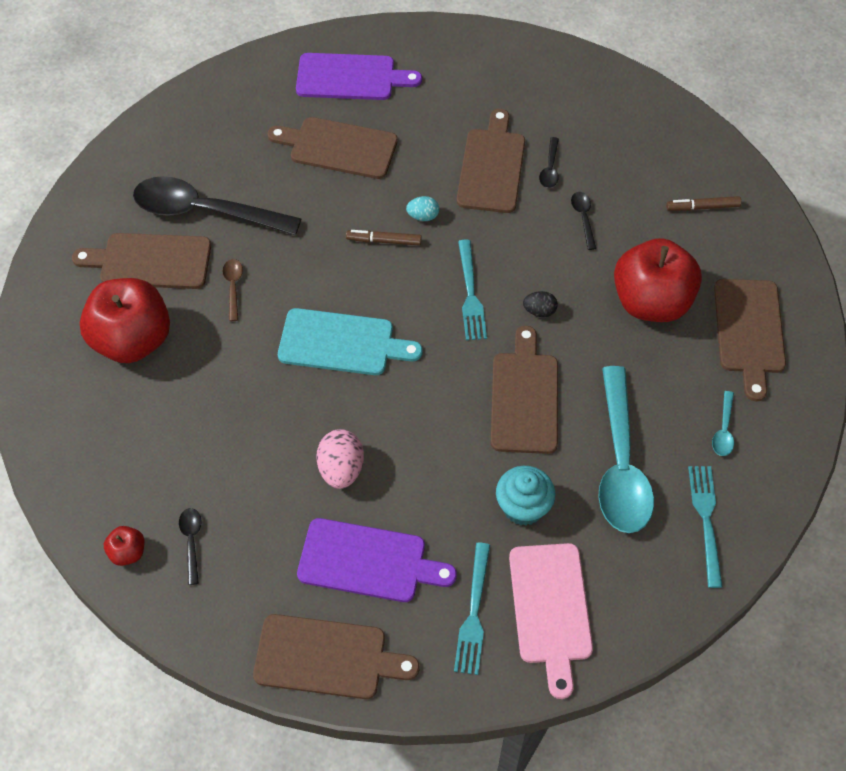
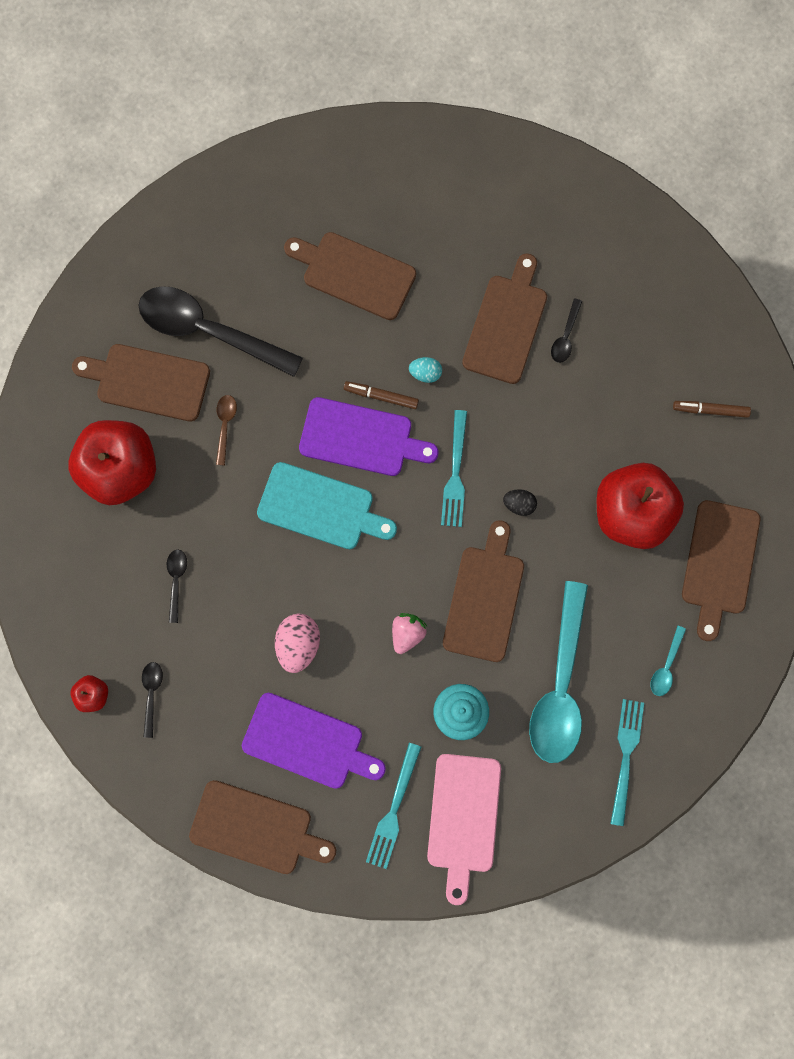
camera: 10 degrees right, 20 degrees up
(351, 77) = (381, 185): purple cutting board -> purple cutting board (361, 438)
(452, 442) = (407, 633): none -> pink strawberry
(583, 218) = (586, 403): black spoon -> black spoon (176, 581)

